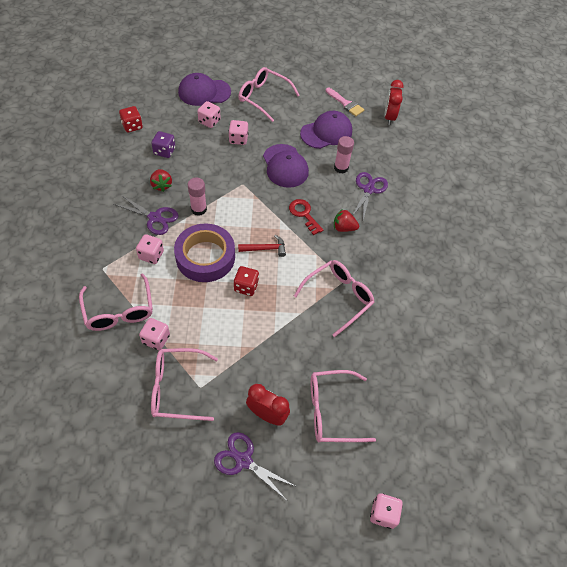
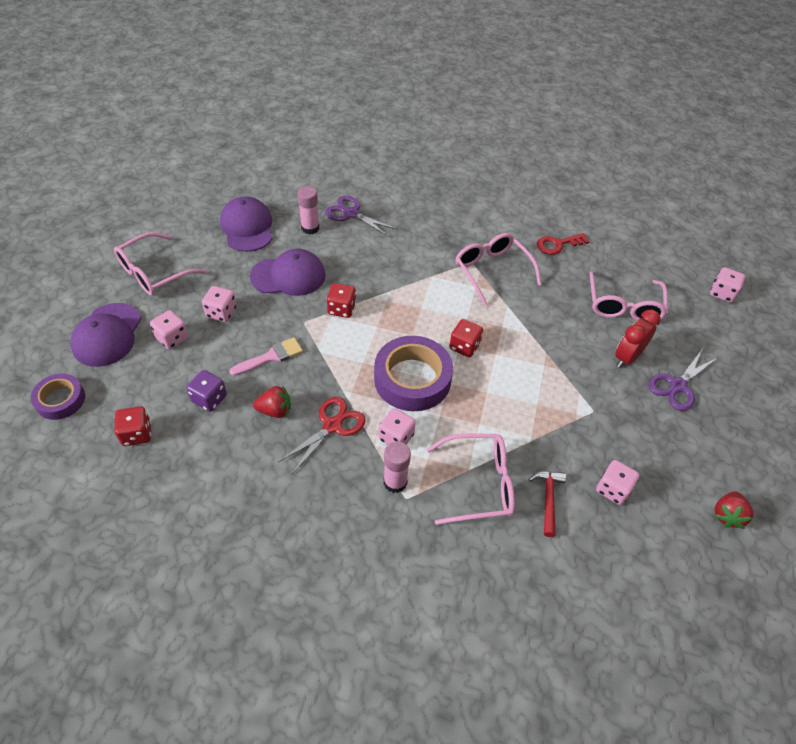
camera: 75 degrees left, 5 degrees down
(151, 88) = (60, 400): none -> purple tape
(154, 218) = (332, 426): purple scissors -> red scissors
(156, 339) = (526, 447): pink dice -> pink dice (612, 489)
(176, 388) = (593, 434): pink glasses -> none
(199, 209) = (332, 374): pink glue stick -> pink glue stick (395, 482)
(262, 203) = (341, 309): none -> red dice
(265, 249) = (413, 319): red hammer -> red hammer (548, 499)
(304, 214) = (371, 274): red key -> red key (558, 244)
(344, 228) = (400, 246): red strawberry -> red strawberry (727, 515)
(345, 103) = (205, 200): pink brush -> pink brush (271, 357)
(389, 117) = (246, 170): red clock -> none

